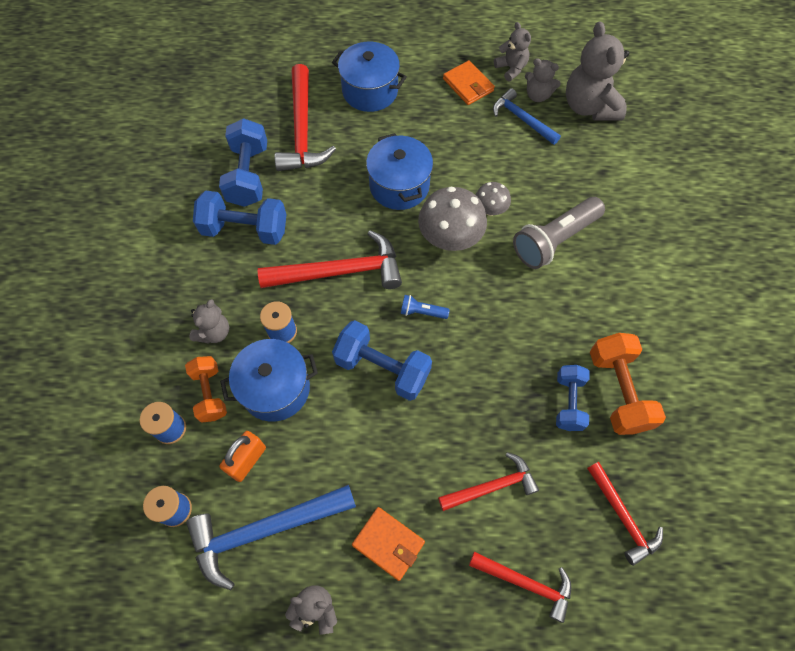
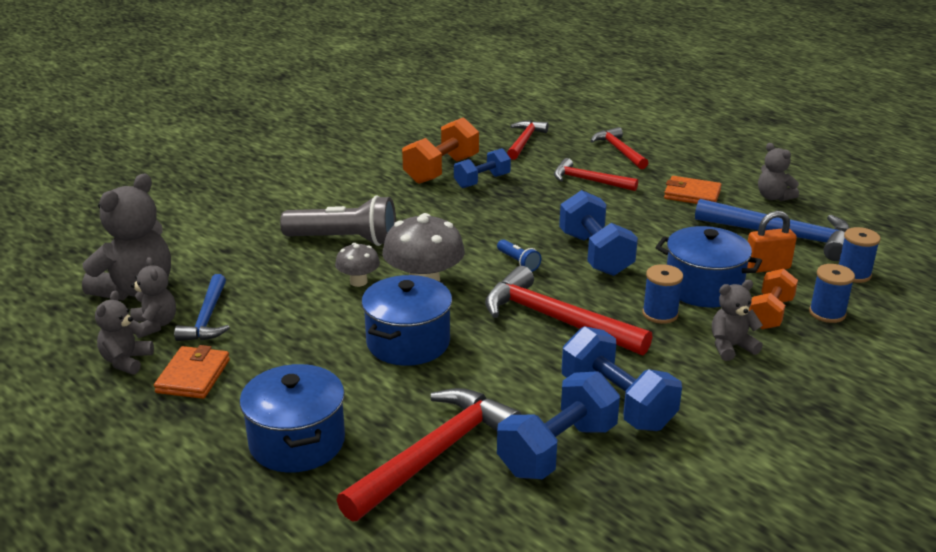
camera: 135 degrees left, 35 degrees down
(388, 543) = (692, 194): orange wallet -> orange wallet turned 60 degrees counterclockwise

